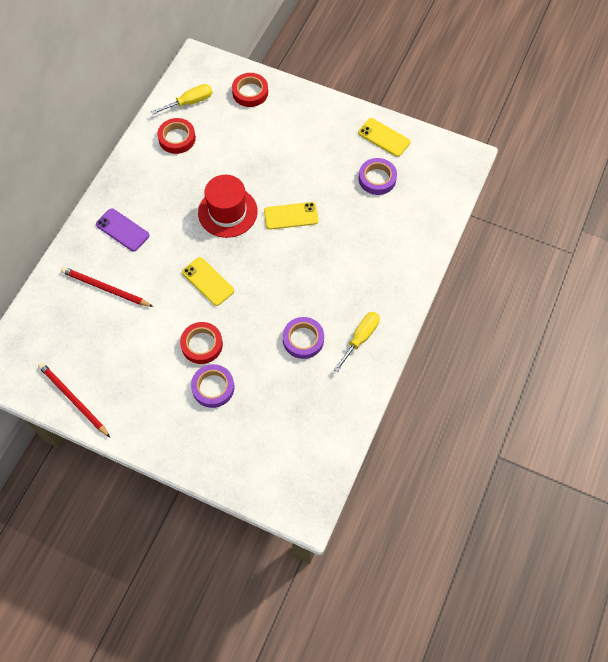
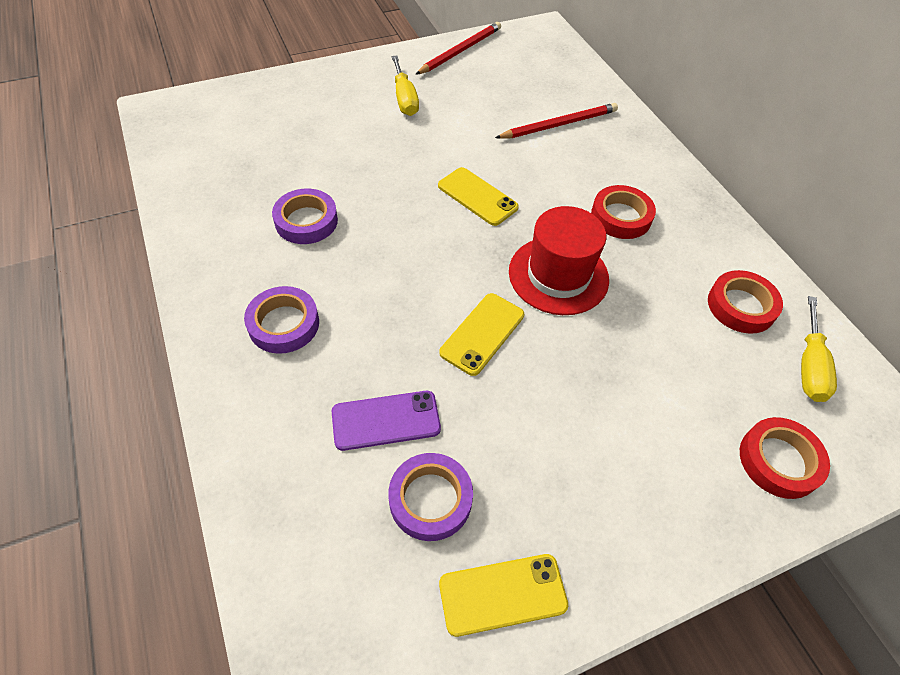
camera: 130 degrees right, 10 degrees down
(73, 399) = (460, 51): red pencil -> red pencil turned 45 degrees counterclockwise
(122, 230) = (626, 175): purple phone -> purple phone (386, 420)
(202, 344) = (408, 147): red tape -> red tape (621, 217)
(208, 281) = (477, 197): yellow phone -> yellow phone turned 45 degrees clockwise
(213, 387) = (353, 127): purple tape -> purple tape (283, 324)
(360, 338) = (236, 269): yellow screwdriver -> yellow screwdriver (404, 99)

